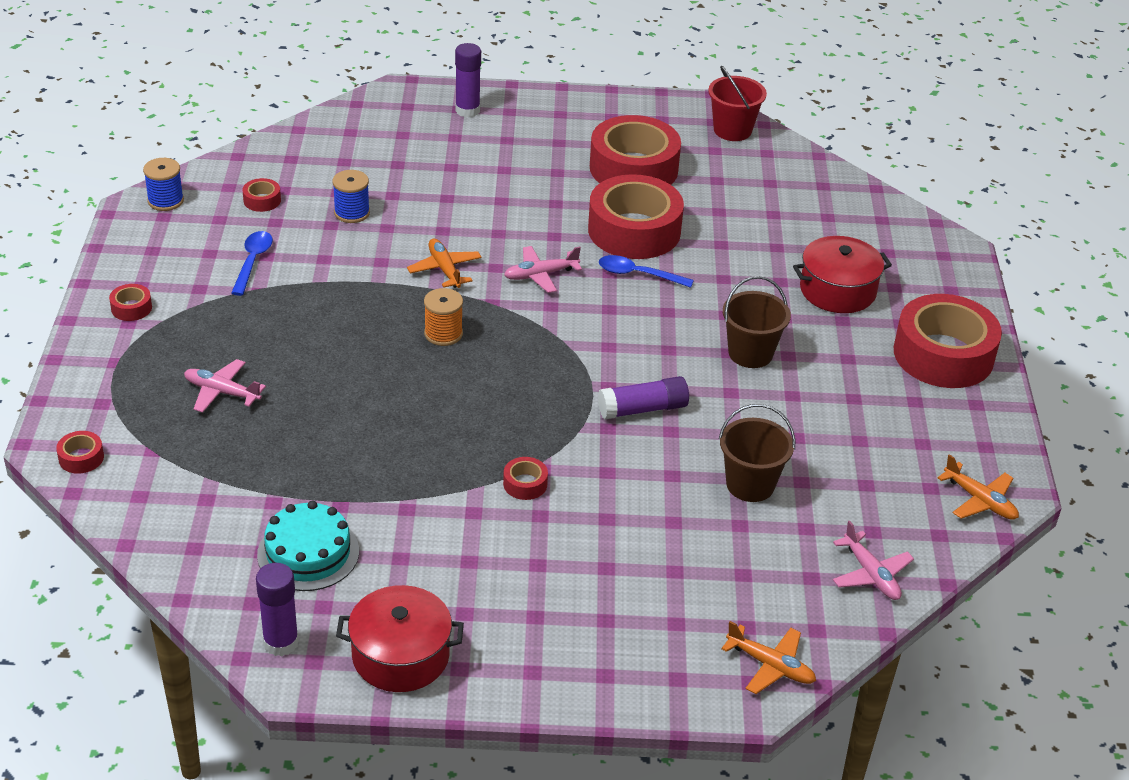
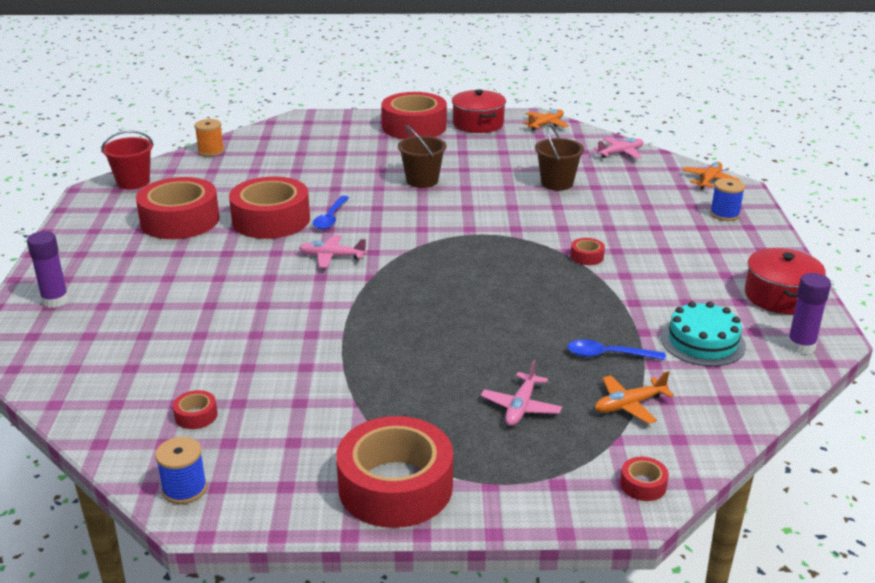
camera: 90 degrees left, 10 degrees down
(131, 308) = (395, 486): red tape -> red tape, size x2.49
(252, 262) = (310, 410): blue spoon -> blue spoon (608, 355)
(352, 213) = (227, 356): blue spool -> blue spool (724, 214)
(443, 334) = (416, 297): orange spool -> orange spool (211, 151)
(444, 269) = (324, 301): orange plane -> orange plane (629, 405)
(540, 275) = (332, 257): pink plane -> pink plane turned 120 degrees clockwise
(643, 409) = (491, 216): purple glue stick -> none
(837, 290) = (348, 153): red pot -> red pot (478, 124)

